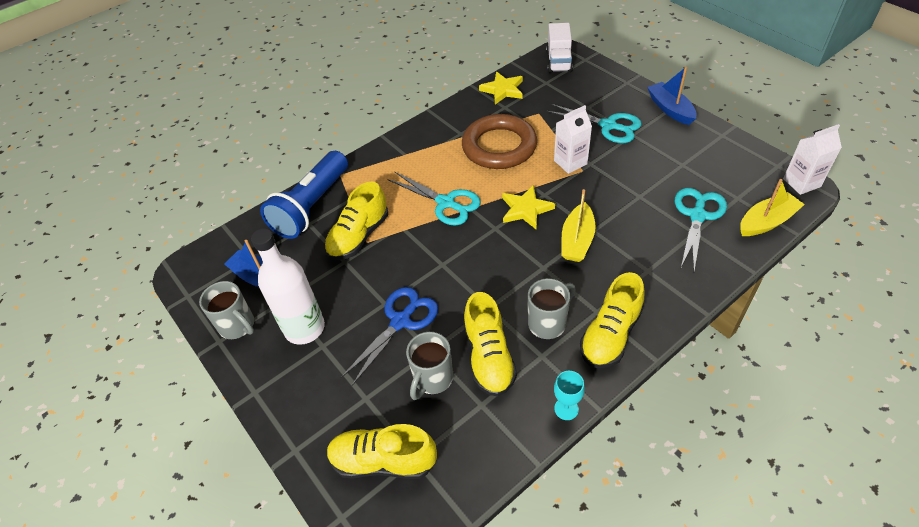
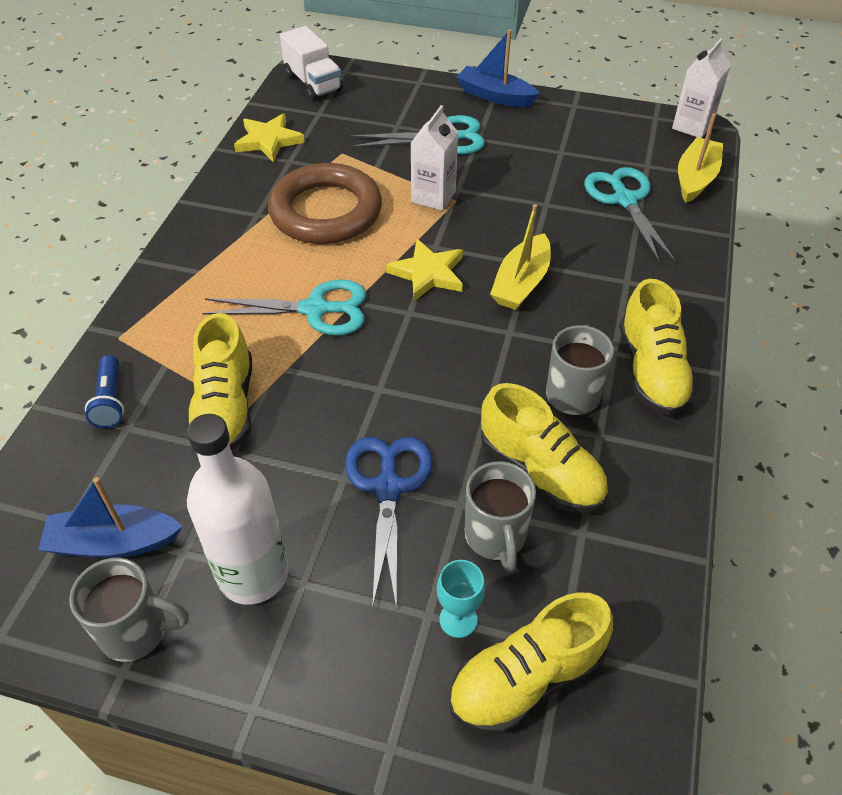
camera: 40 degrees left, 0 degrees up
(312, 206) = (110, 401): blue flashlight -> blue flashlight, size x0.44
(566, 409) = (679, 479): turquoise goblet -> turquoise goblet (458, 619)
(577, 240) = (521, 283): yellow boat -> yellow boat turned 45 degrees clockwise

